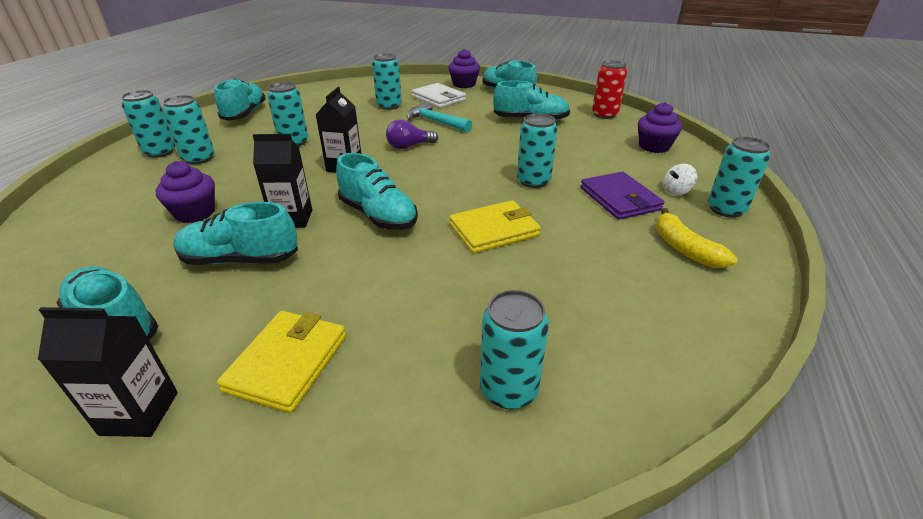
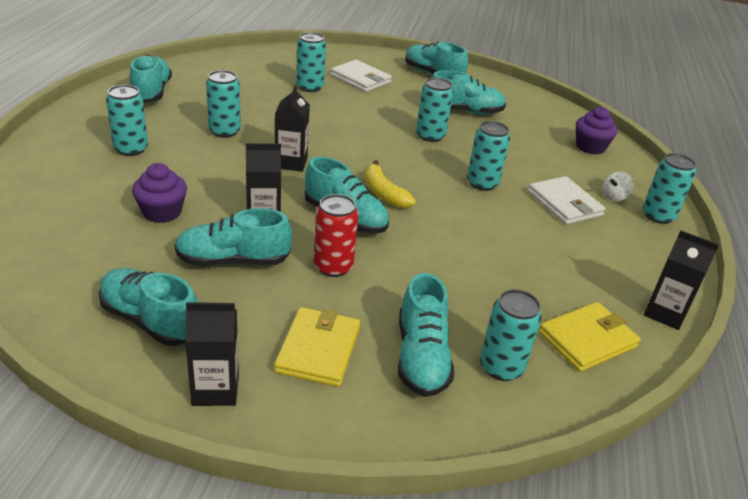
camera: 10 degrees left, 0 degrees up
(160, 152) = (82, 140): turquoise can -> turquoise can (430, 136)
(409, 146) = (349, 140): purple light bulb -> none
(410, 374) = (421, 357): none -> turquoise shoe
(435, 122) = (367, 110): turquoise hammer -> none
(464, 84) = (383, 60): purple cupcake -> none
(494, 230) = (457, 234): yellow wallet -> yellow wallet (587, 340)
(604, 115) = (538, 107): red can -> red can (333, 266)
(619, 199) = (564, 204): purple wallet -> white wallet
(684, 248) = (624, 252): yellow banana -> yellow banana (383, 193)
(733, 320) = (665, 313): none -> black carton

